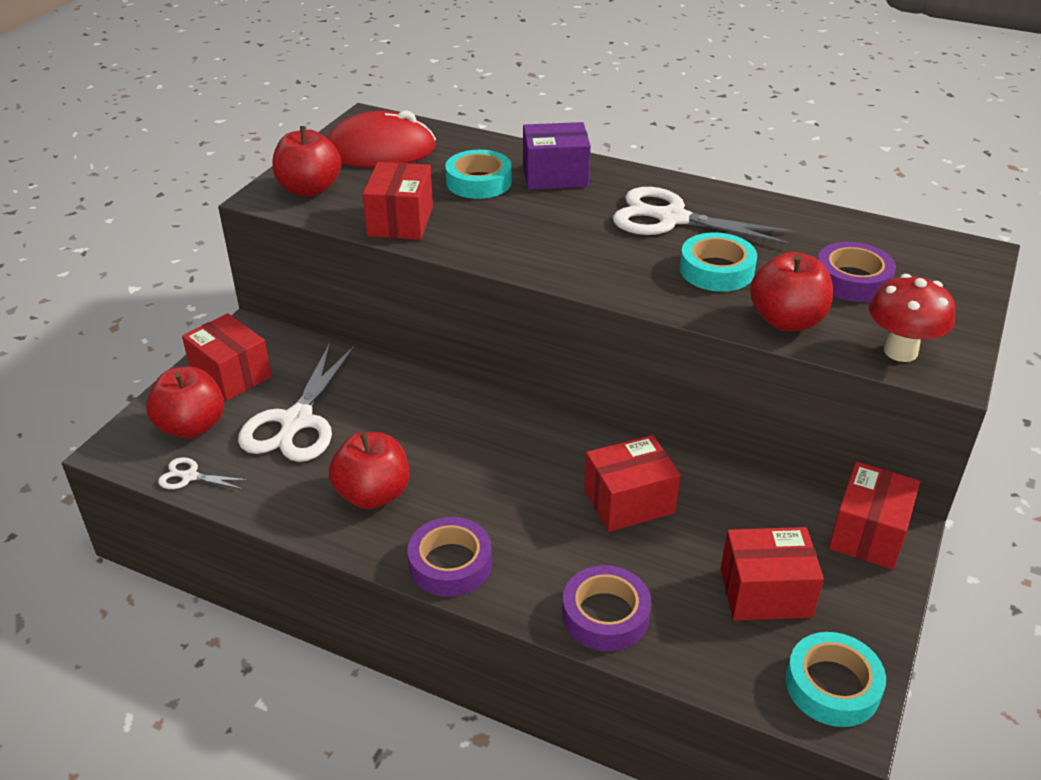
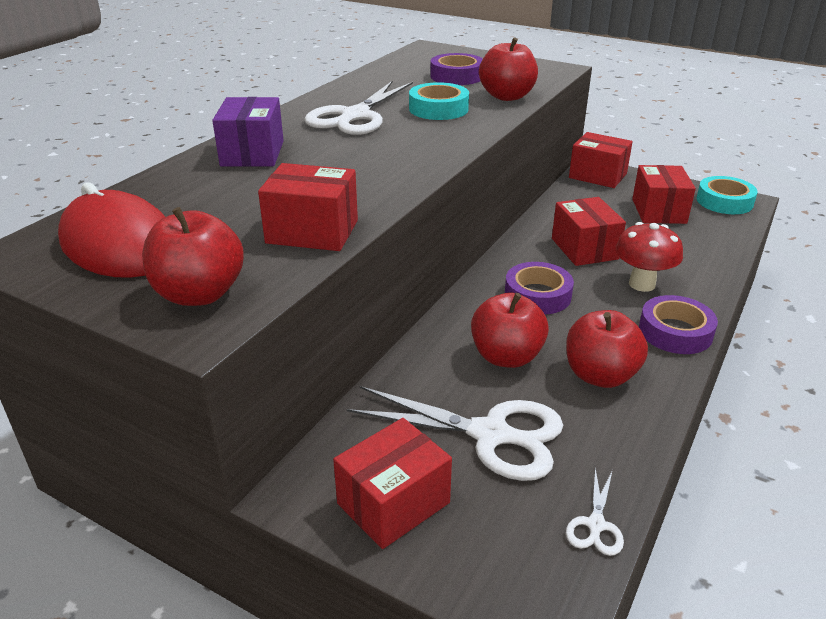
camera: 85 degrees left, 5 degrees down
(192, 427) = (501, 534): red apple -> red apple (506, 357)
(380, 150) = (120, 245): red mouse -> red mouse turned 45 degrees counterclockwise
(479, 182) = (243, 188): turquoise tape -> none
(605, 615) = (701, 267): purple tape -> purple tape (537, 295)
(900, 351) = (539, 75): red mushroom -> red mushroom (642, 284)

